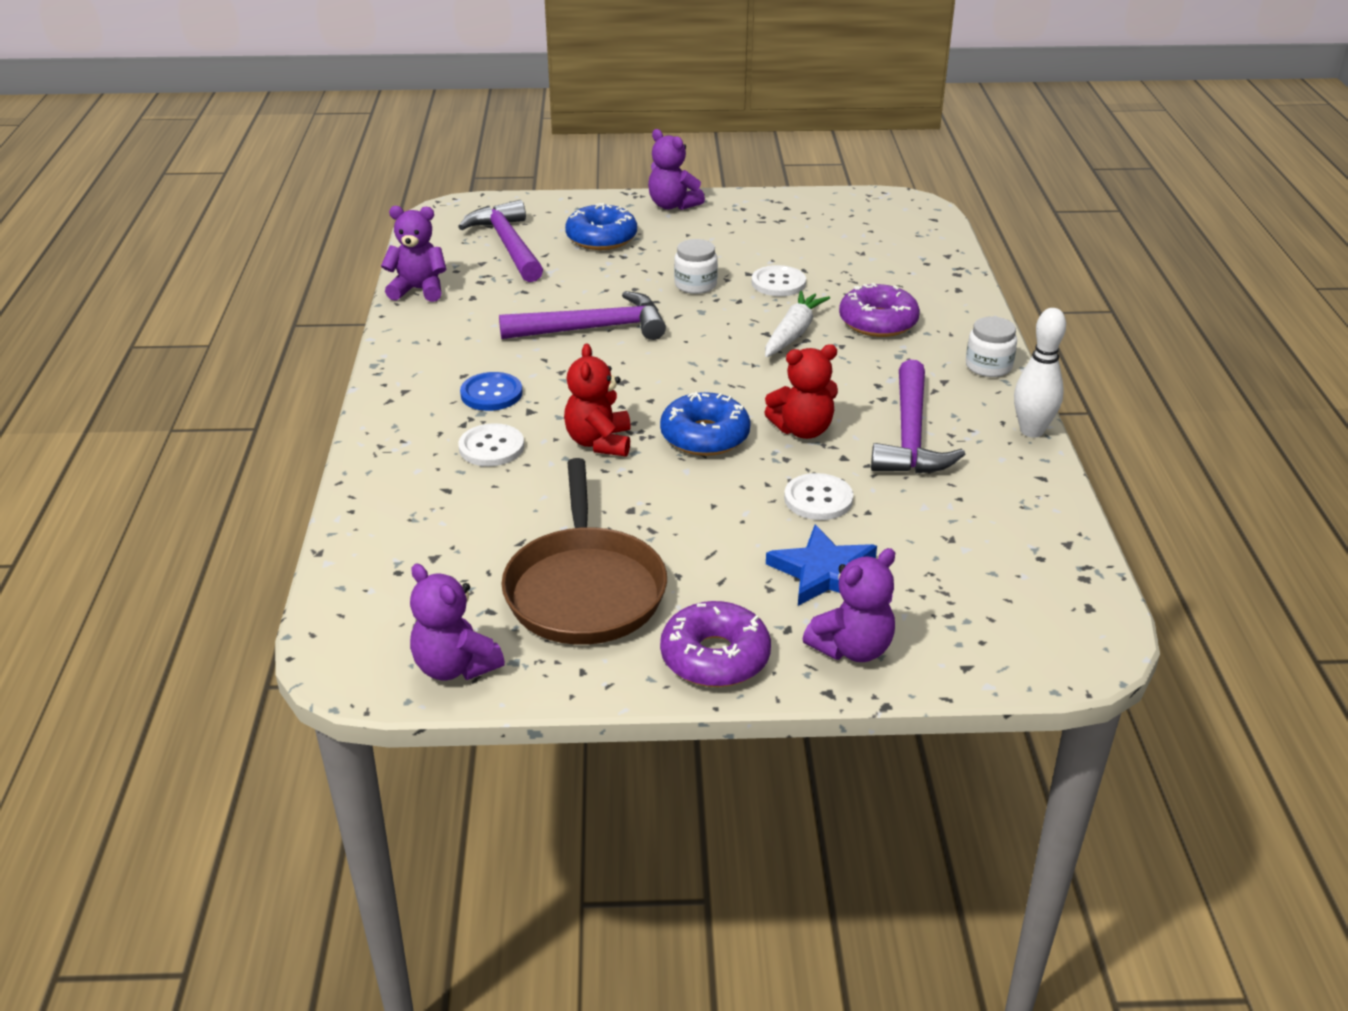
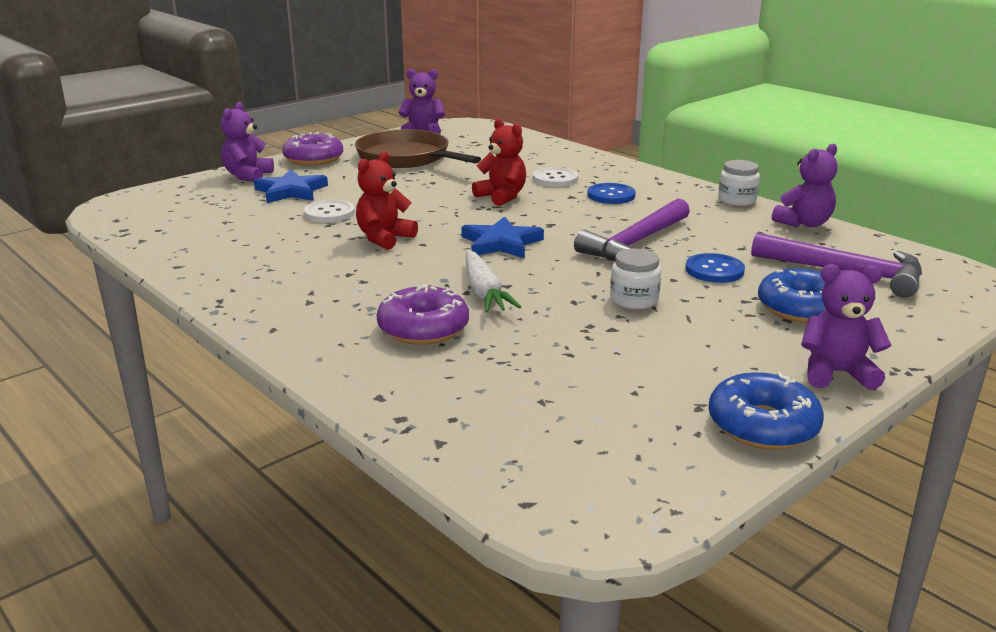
camera: 140 degrees right, 10 degrees down
(590, 282) = (714, 270): none -> blue button
(704, 377) = (501, 243): none -> blue star
(705, 436) = (444, 217): blue donut -> blue donut (762, 425)
(778, 283) = (568, 329): white button -> none
(910, 435) = (301, 258): purple hammer -> none
(988, 366) = (277, 326): white jar -> white jar (737, 200)
(1031, 431) = (202, 290): white bowling pin -> none

